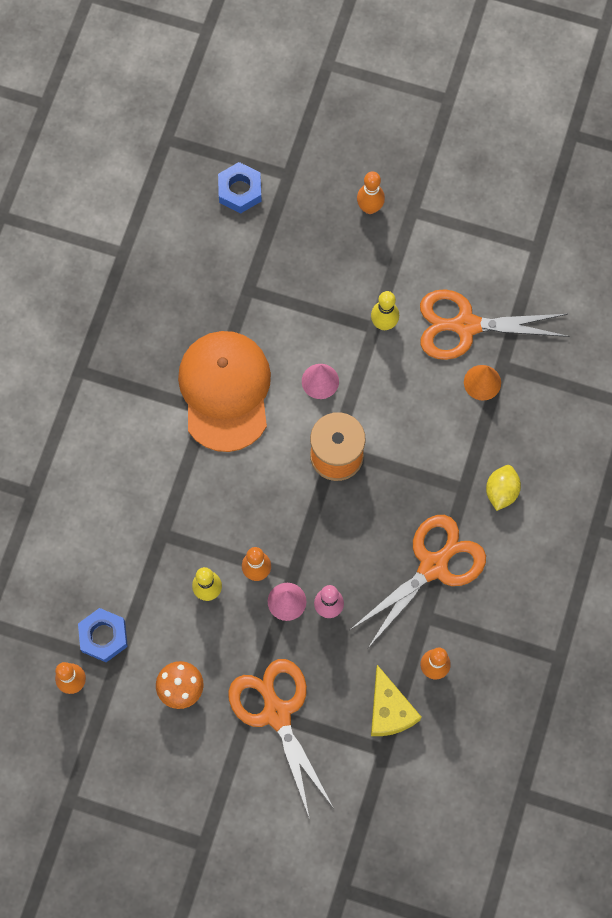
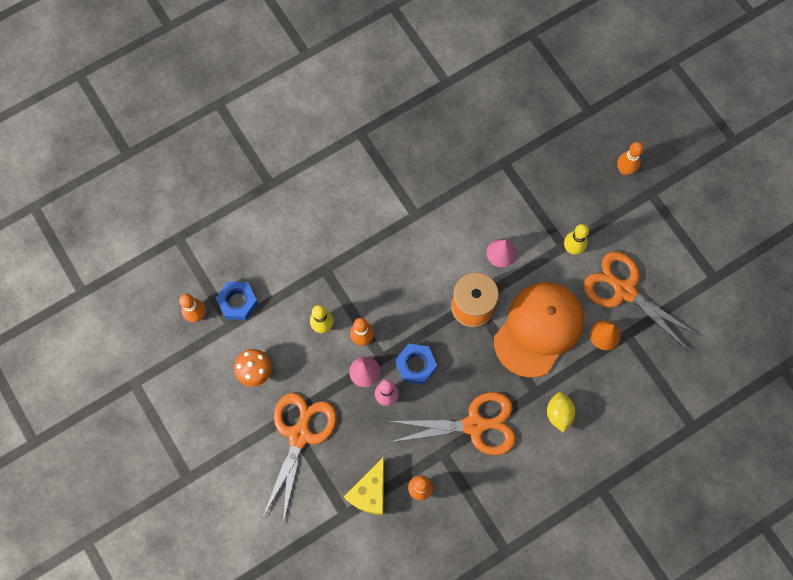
camera: 40 degrees right, 0 degrees up
(225, 391) = (437, 213): orange cap -> orange cap (538, 329)
(240, 191) = (550, 98): blue nut -> blue nut (416, 365)
(501, 491) = (558, 414): yellow lemon -> yellow lemon turned 60 degrees counterclockwise

